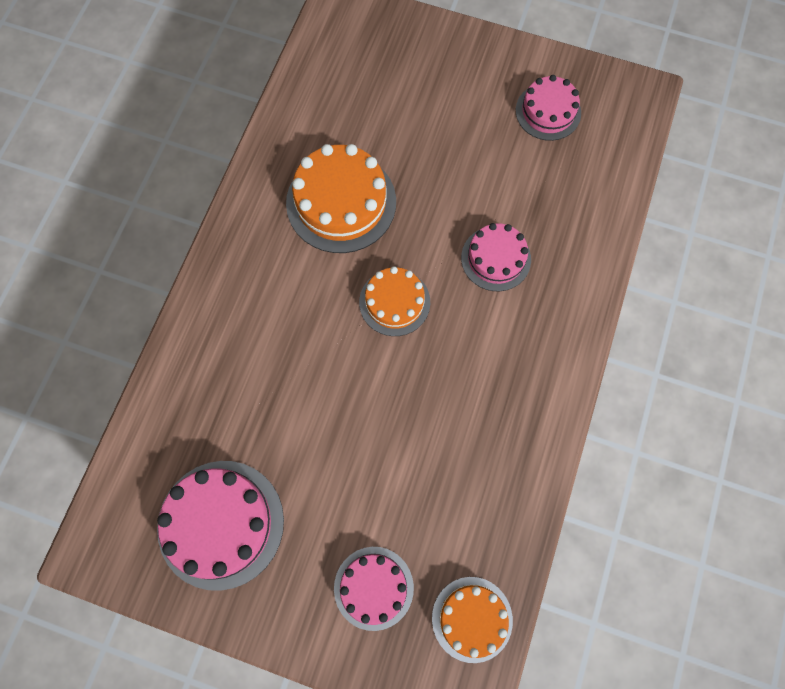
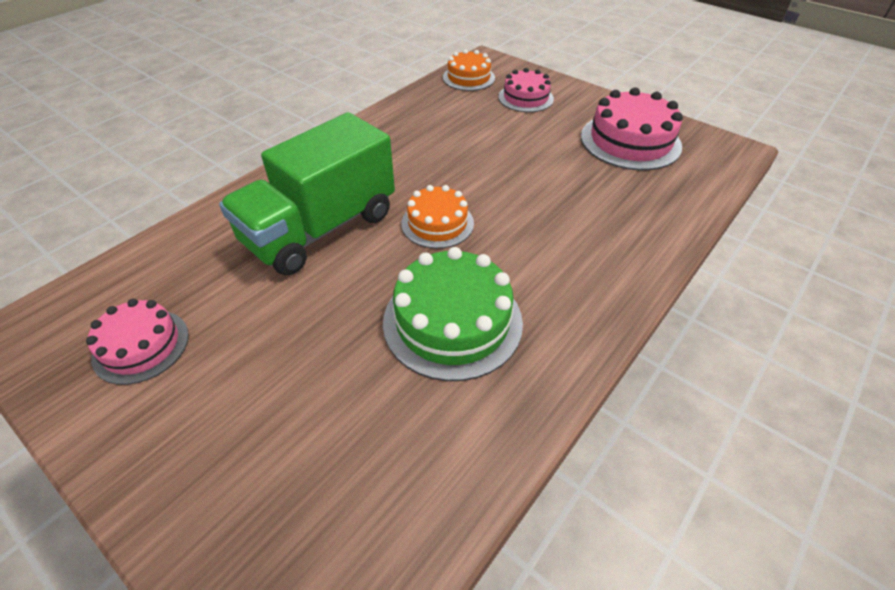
camera: 160 degrees left, 25 degrees down
(341, 202) = (452, 321): orange cake -> green cake
(496, 258) = (320, 229): pink cake -> green truck

